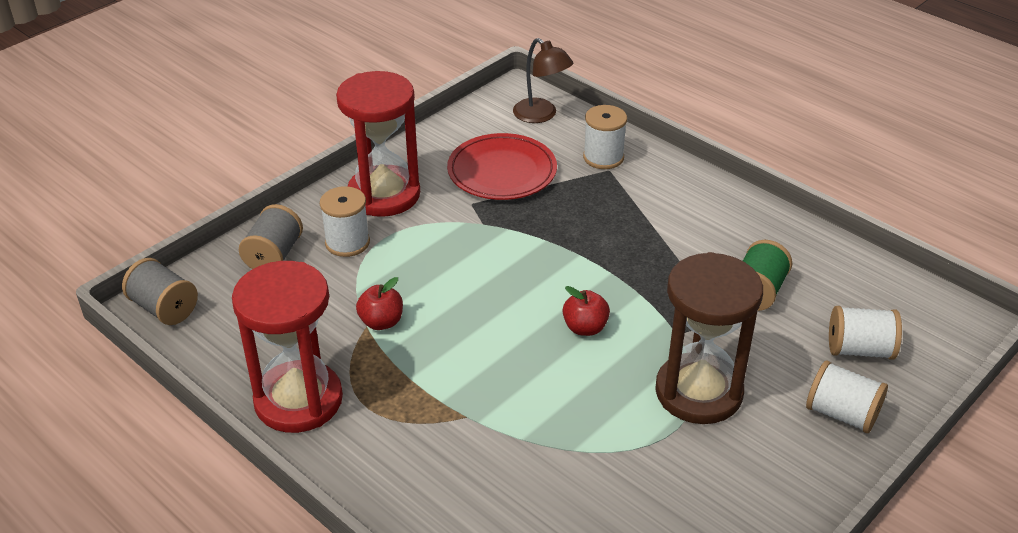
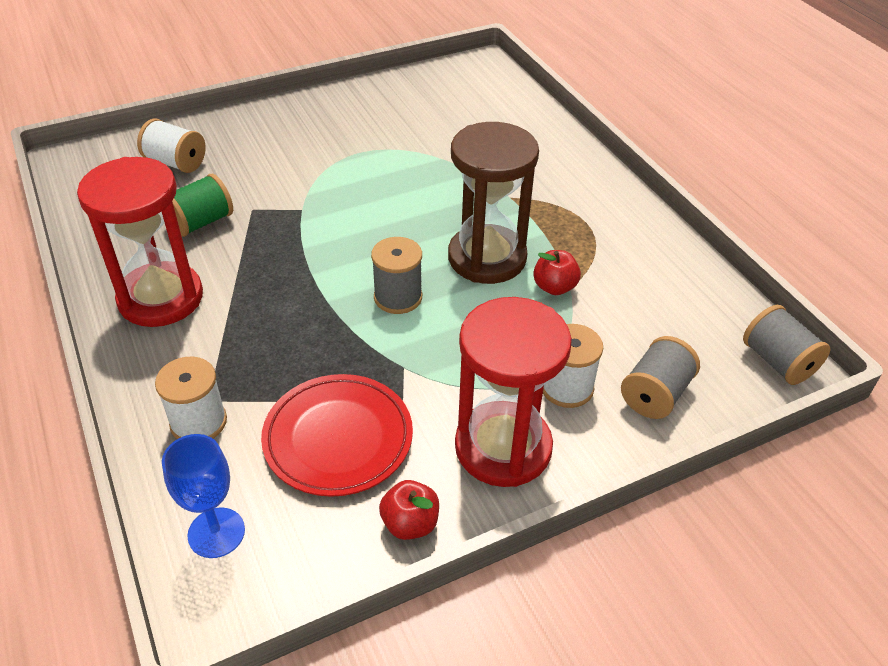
camera: 160 degrees left, 5 degrees up
(298, 400) = (643, 241): red hourglass -> red hourglass (161, 298)
(521, 274) = (398, 297): none -> grey spool
(541, 115) = (216, 532): brown lamp -> blue goblet
(585, 328) = (373, 233): red apple -> red apple (410, 523)
(698, 392) = (323, 168): brown hourglass -> brown hourglass (487, 258)
(841, 414) = (238, 132): white spool -> none

